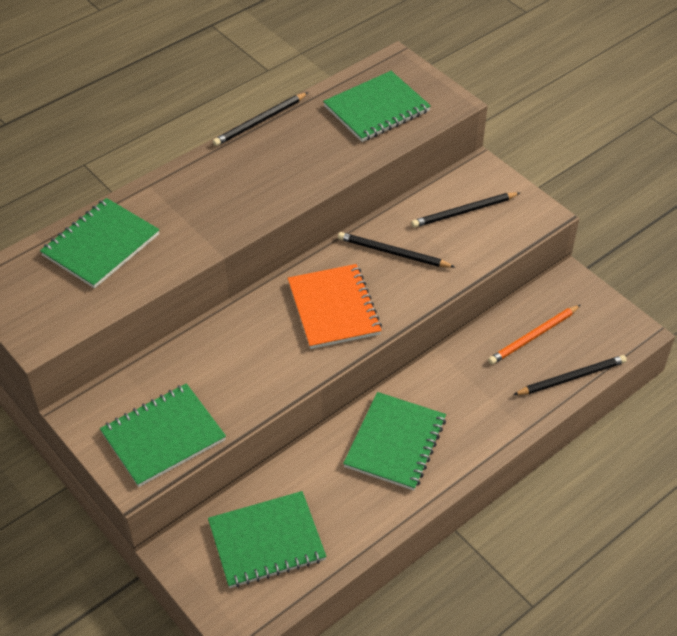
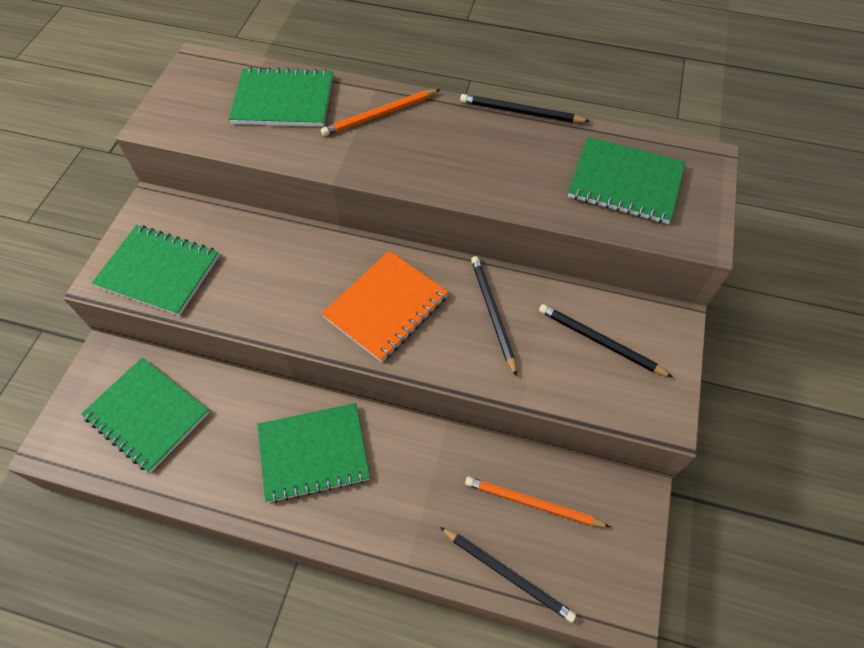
camera: 55 degrees right, 10 degrees up
(180, 197) = (379, 115): none -> orange pencil

